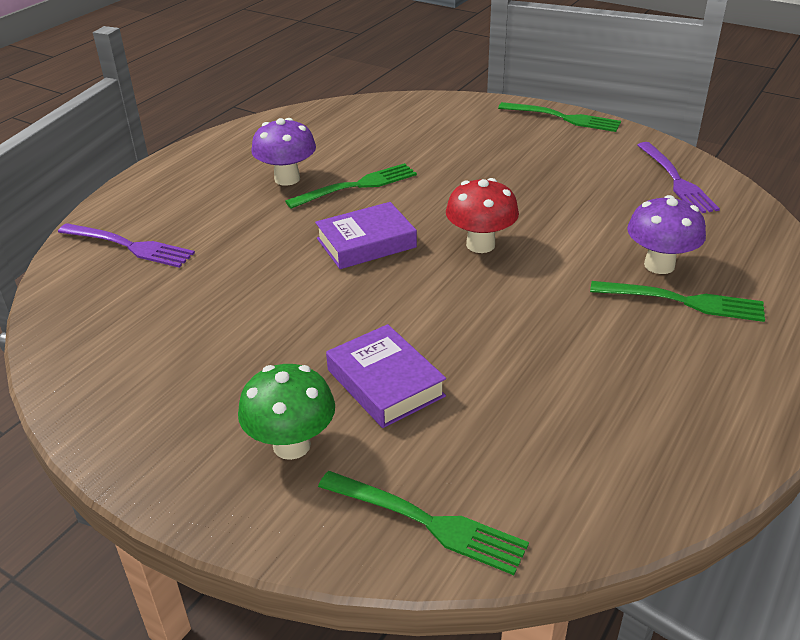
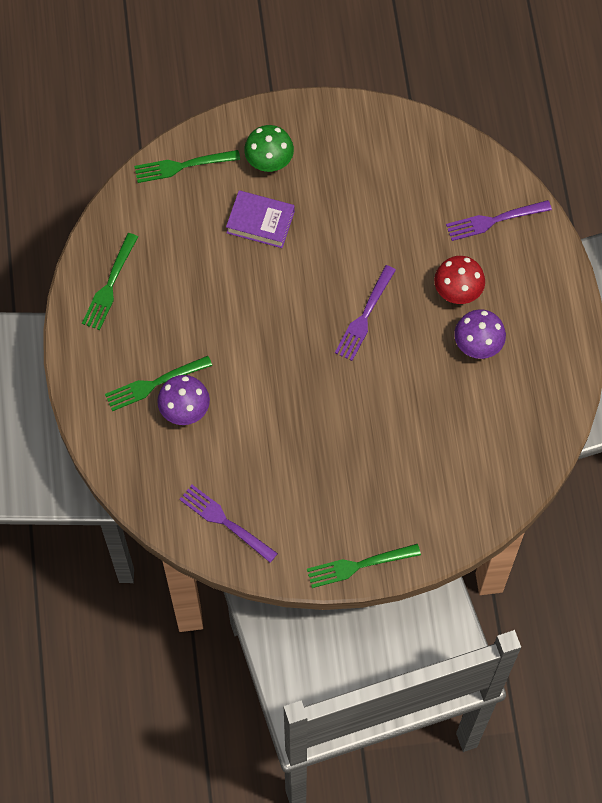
camera: 140 degrees right, 30 degrees up
(357, 186) = (425, 369): green fork -> green fork (110, 285)
(366, 243) = (365, 316): purple book -> purple fork
(480, 245) = (298, 360): red mushroom -> red mushroom (457, 292)

